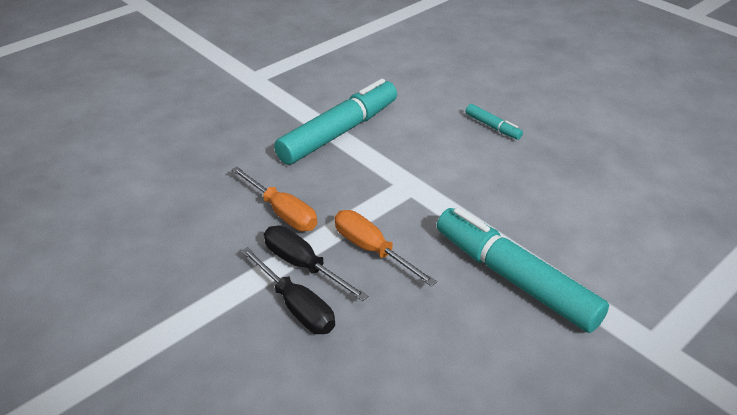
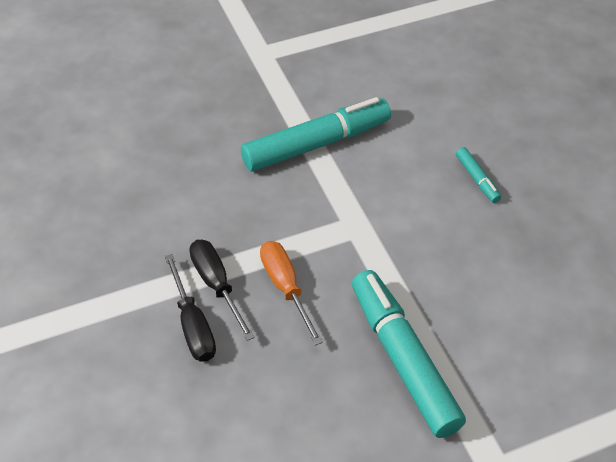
camera: 20 degrees right, 10 degrees up
(282, 212) = (223, 222): orange screwdriver -> none

